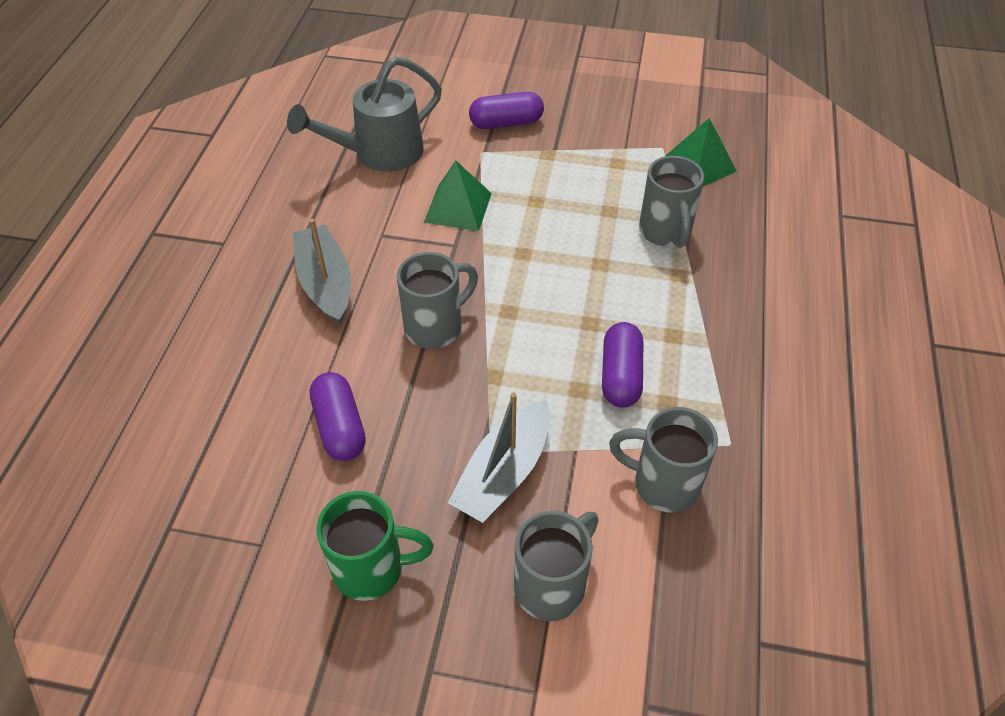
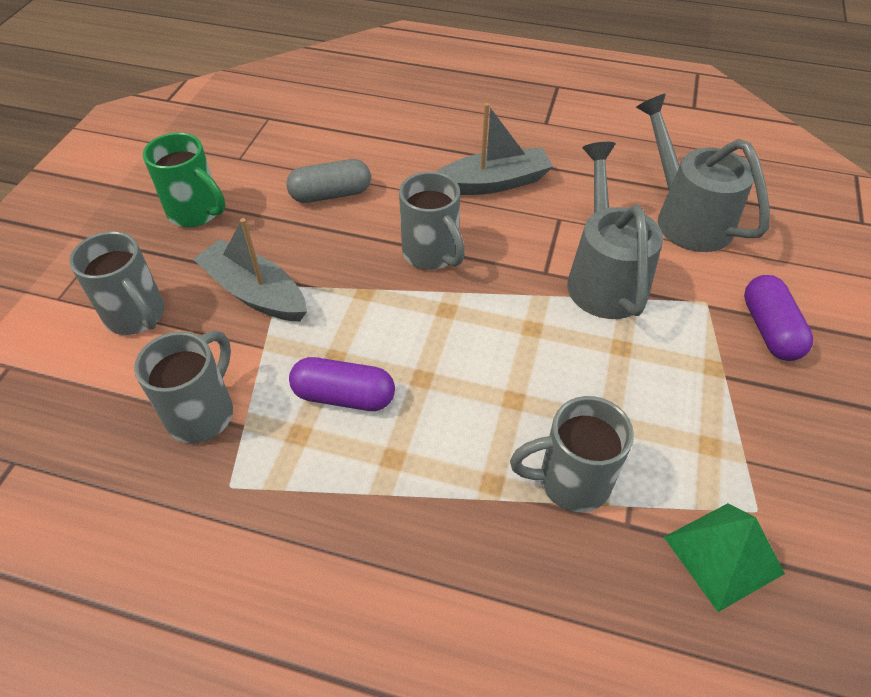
camera: 95 degrees right, 0 degrees up
(340, 427) = (331, 194): purple capsule -> grey capsule
(372, 569) = (196, 212): green mug -> green mug turned 60 degrees counterclockwise
(458, 207) = (604, 277): green pyramid -> grey watering can

